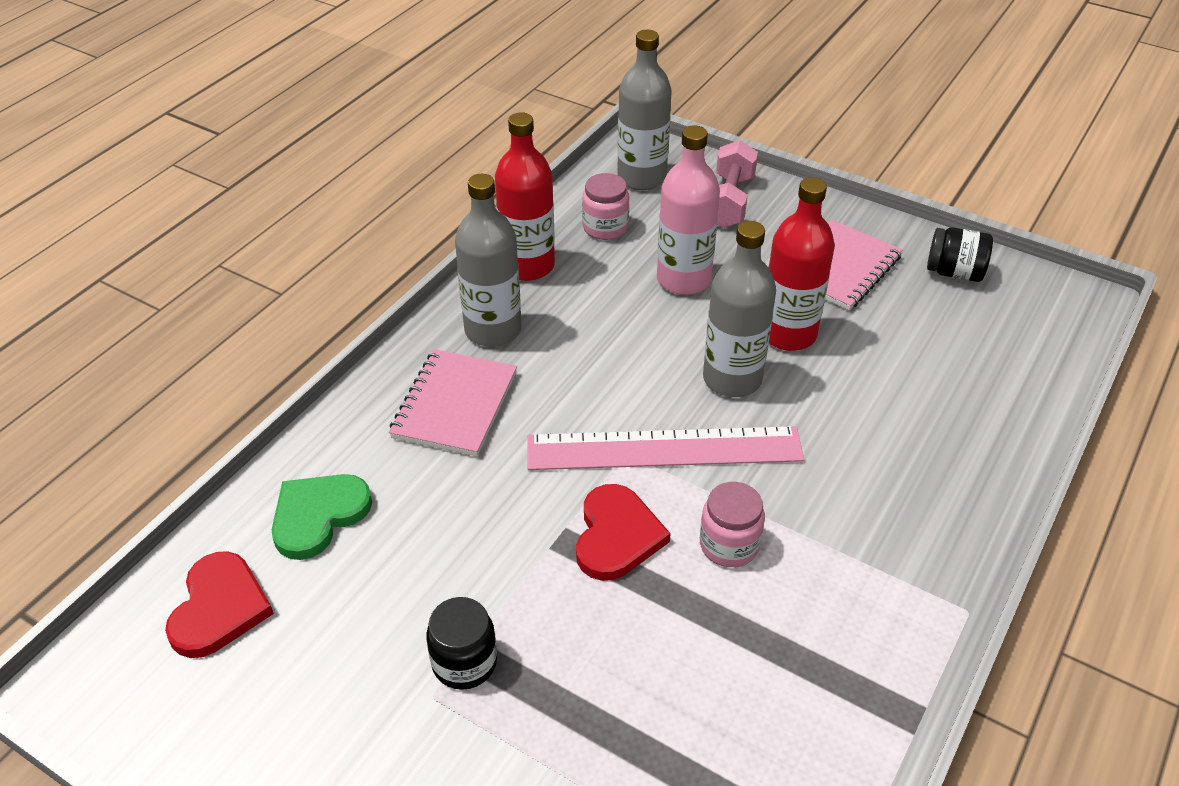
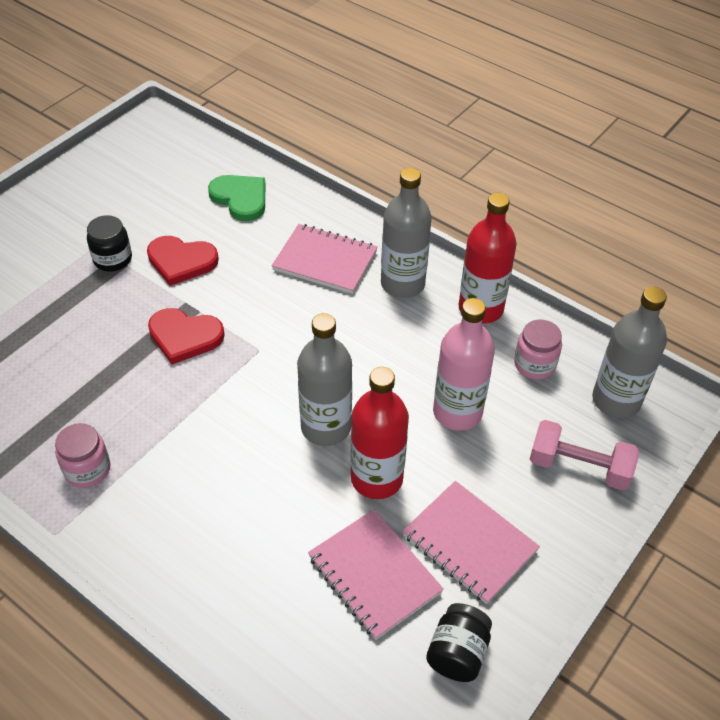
camera: 95 degrees right, 5 degrees up
(219, 608) = (184, 163): red heart -> red heart (181, 261)
(664, 448) = (258, 372): pink ruler -> none
(729, 545) = (159, 397): pink jar -> pink jar (87, 470)
(901, 328) = (374, 575): none -> pink notebook

